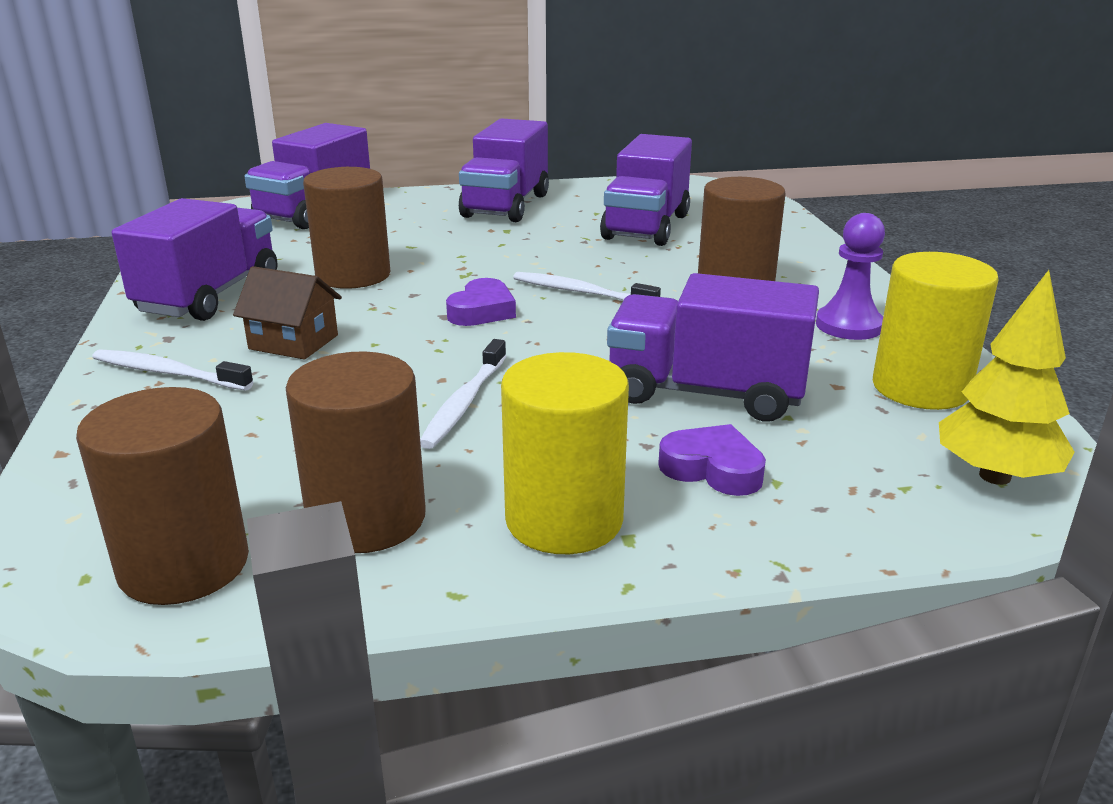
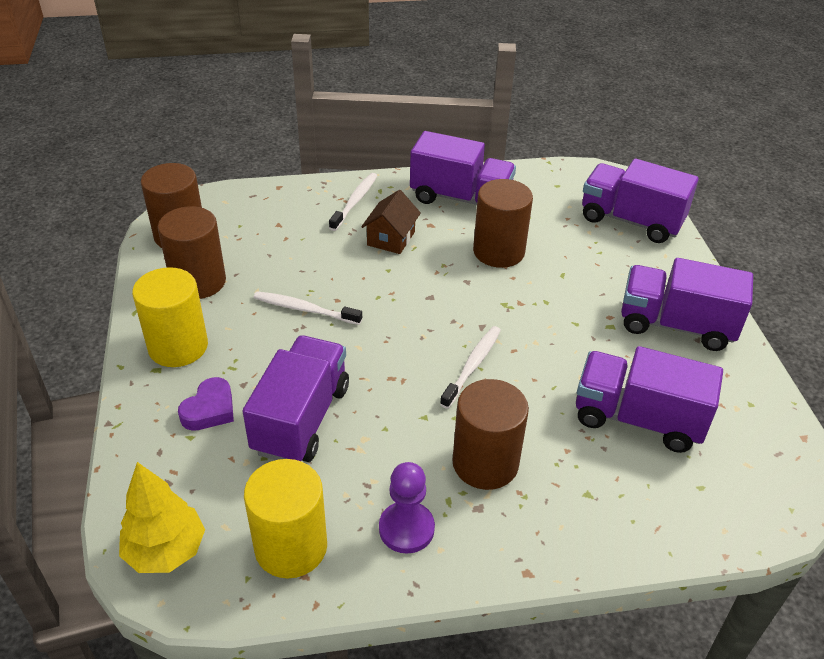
camera: 90 degrees right, 15 degrees up
(482, 311) = (437, 314): purple heart -> none

